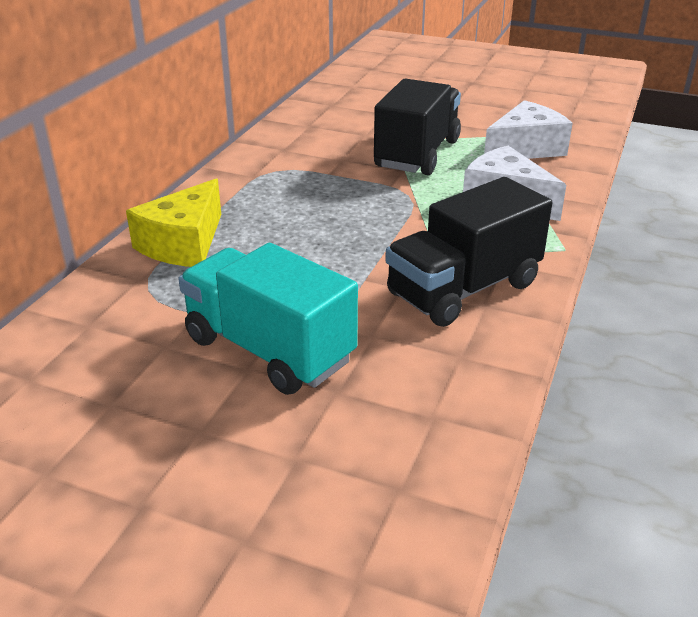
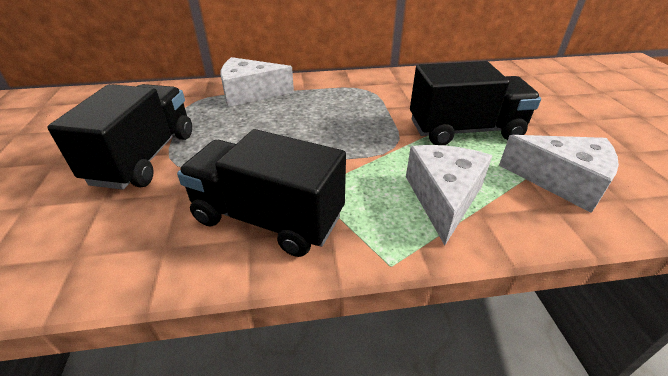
camera: 60 degrees right, 5 degrees up
(184, 243) = (250, 93): yellow cheese -> white cheese
(269, 350) = (144, 157): turquoise truck -> black truck

